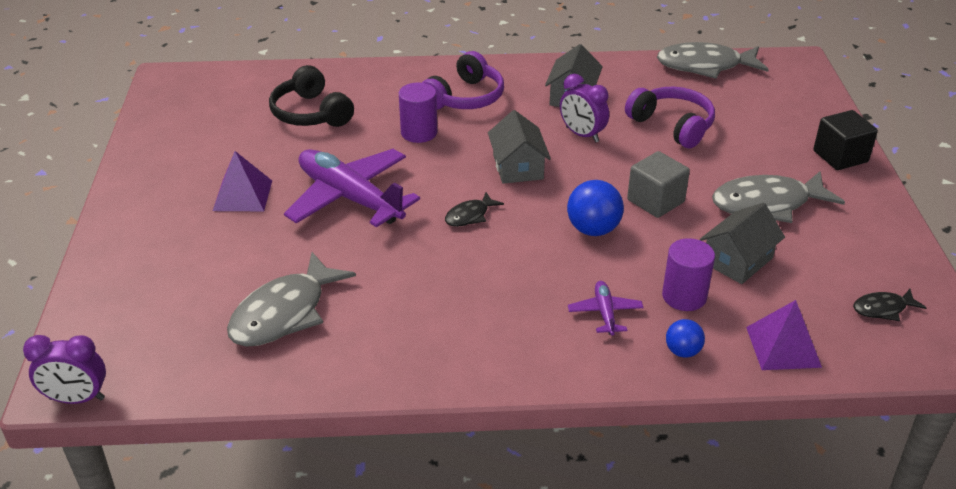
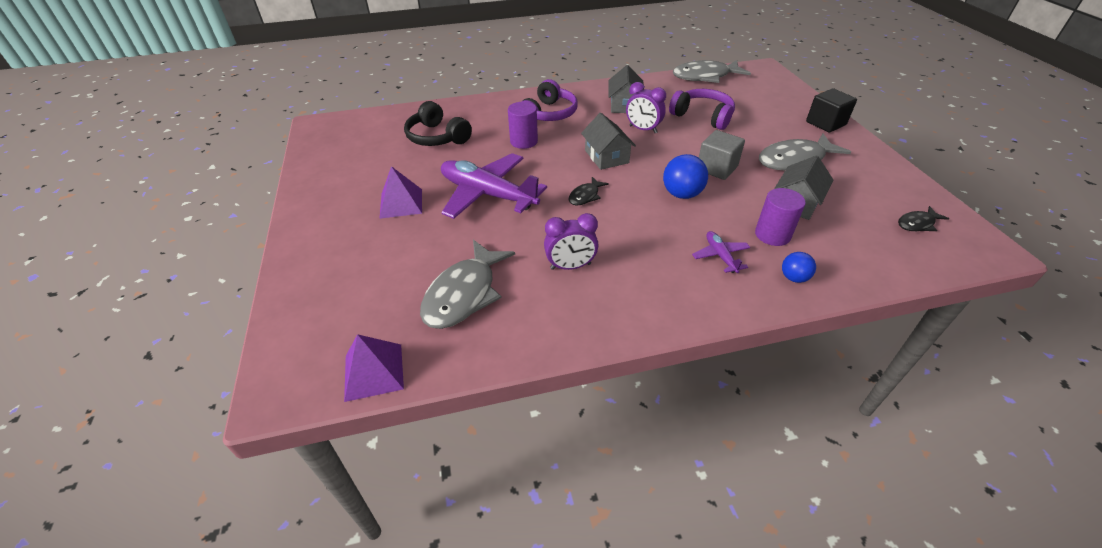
camera: 10 degrees left, 5 degrees up
(77, 399) = (295, 403): purple clock -> purple clock (570, 266)
(783, 346) = (864, 263): purple pyramid -> purple pyramid (373, 372)

